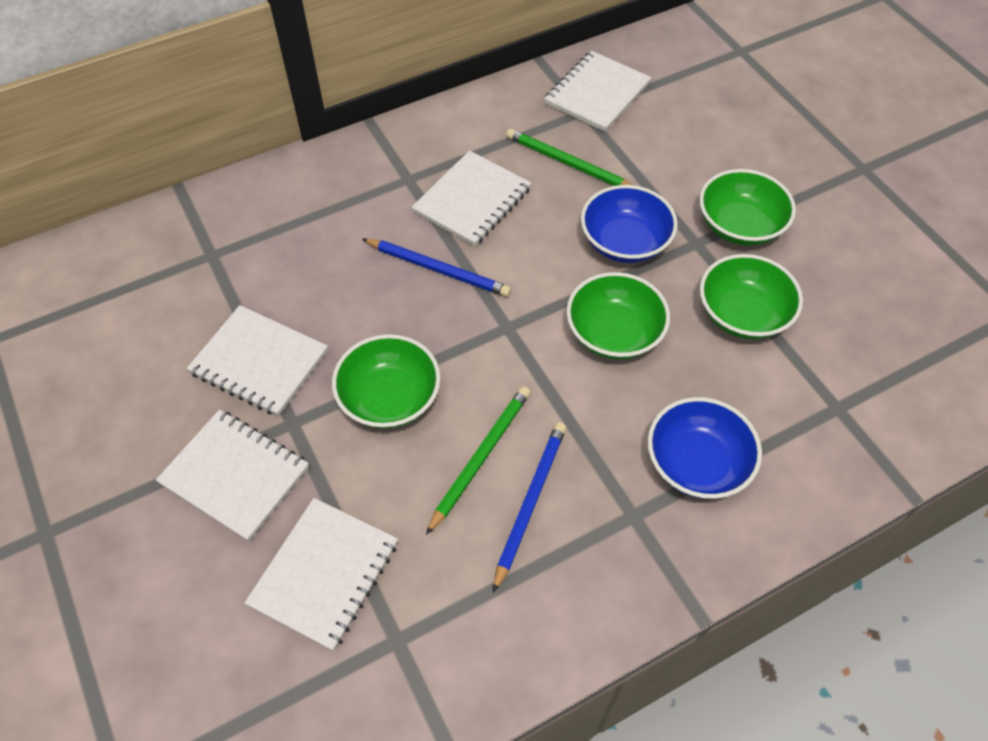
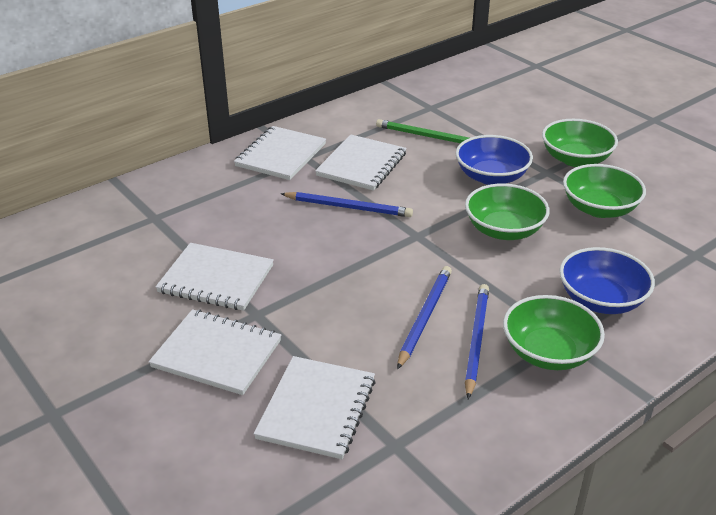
camera: 10 degrees left, 20 degrees down
(389, 398) = (335, 289): green bowl -> green bowl (548, 352)
(480, 457) = (424, 317): green pencil -> blue pencil
(597, 93) = (437, 97): white notebook -> white notebook (281, 155)

